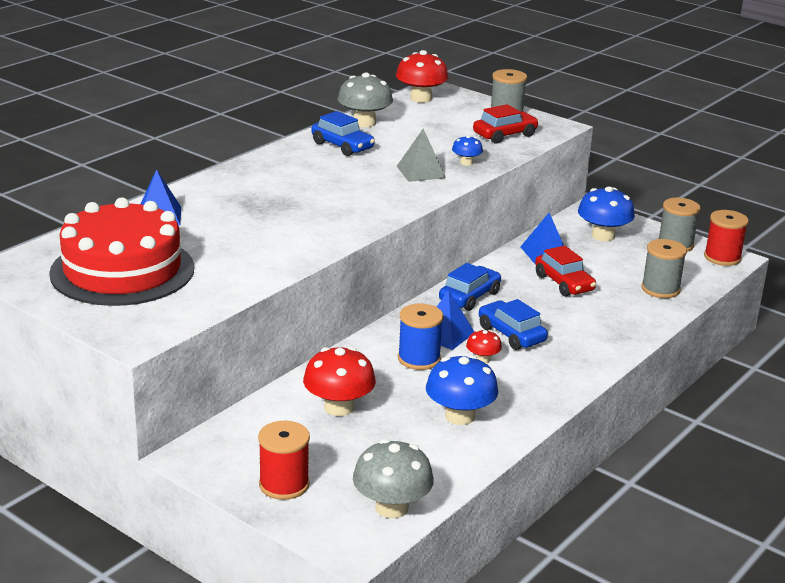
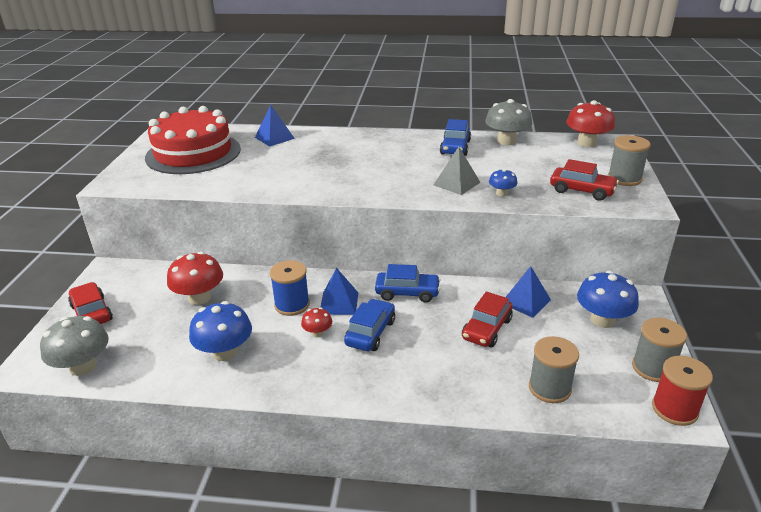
camera: 60 degrees right, 5 degrees up
(284, 484) = (92, 313): red spool -> red car

